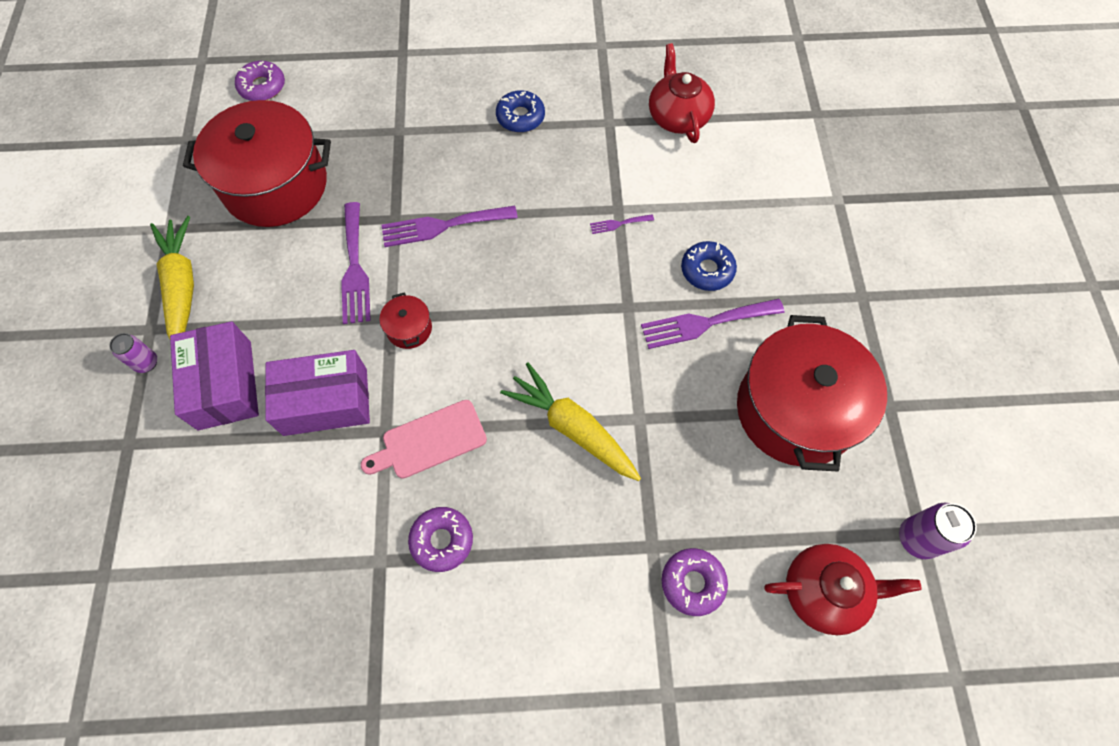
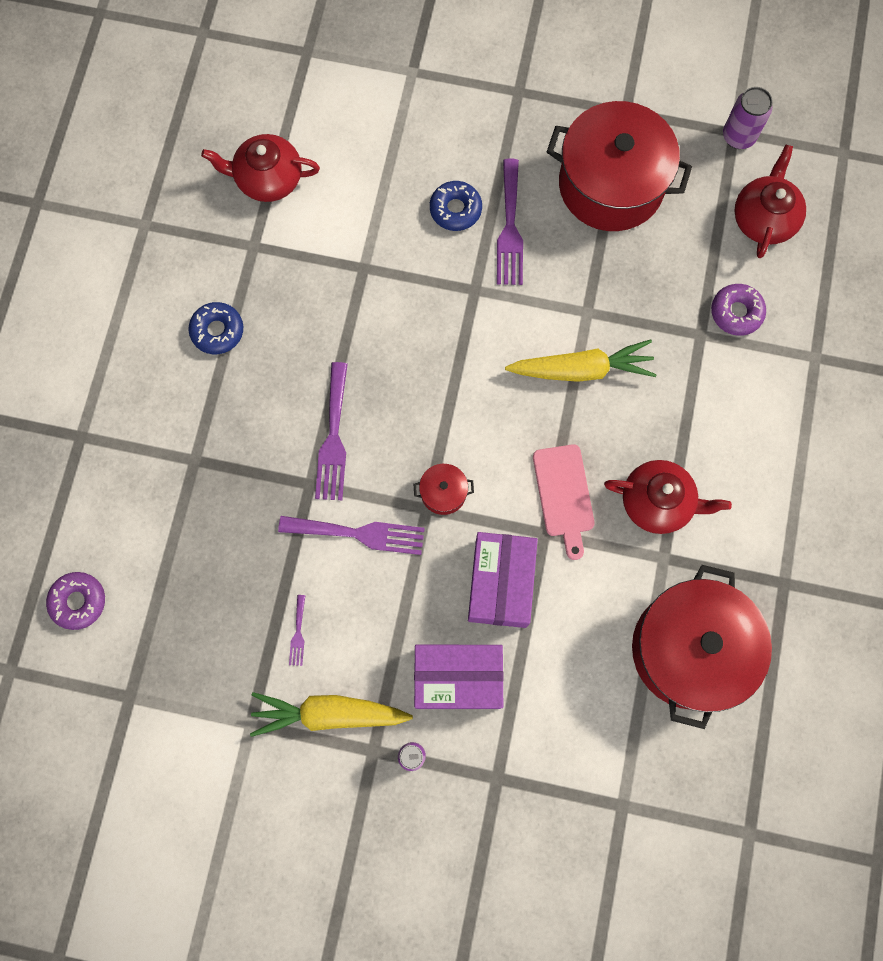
camera: 75 degrees left, 10 degrees up
(275, 185) = (227, 602): red pot -> red pot (689, 649)
(442, 540) = (657, 502): purple donut -> red teapot
(572, 427) = (582, 370): yellow carrot -> yellow carrot turned 150 degrees counterclockwise
(618, 224) = (381, 272): purple fork -> purple fork (298, 634)

